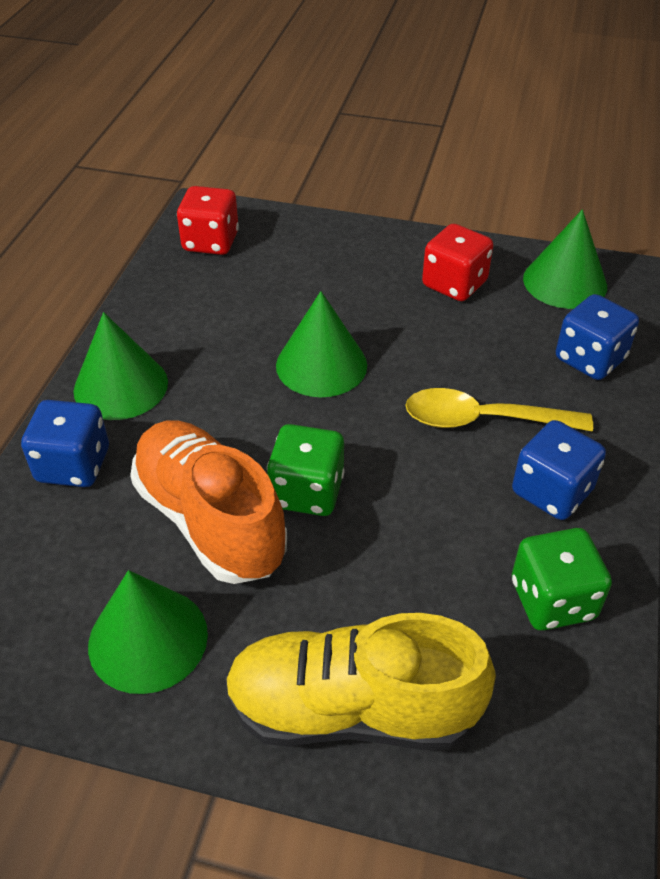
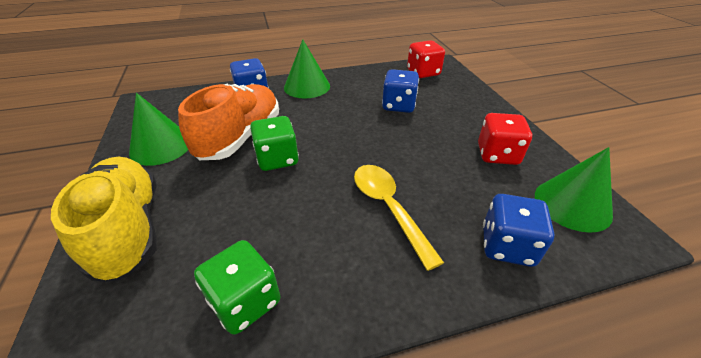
camera: 60 degrees right, 5 degrees down
(321, 365) = (373, 131): green cone -> none
(552, 491) = (349, 267): blue dice -> blue dice (398, 105)

